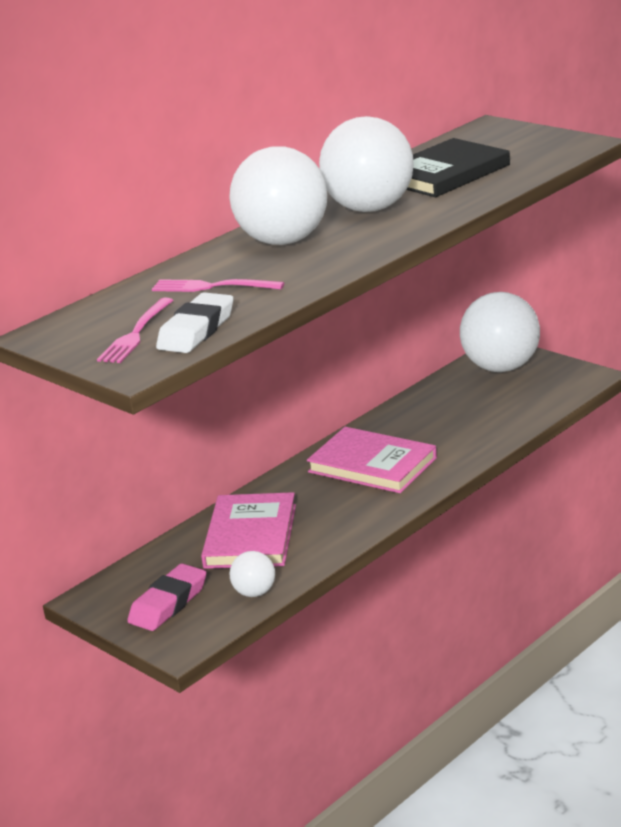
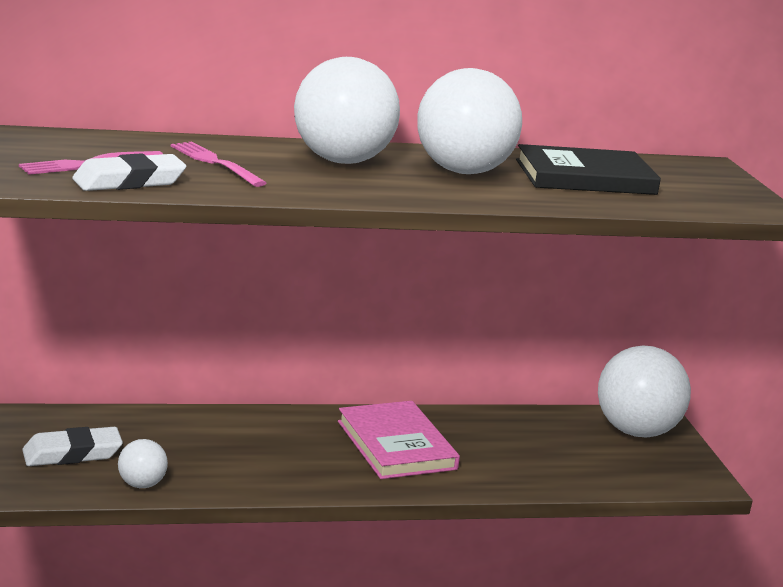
camera: 30 degrees right, 5 degrees down
(168, 603) = (72, 454): pink eraser -> white eraser
(250, 536) = (213, 442): pink book -> none

